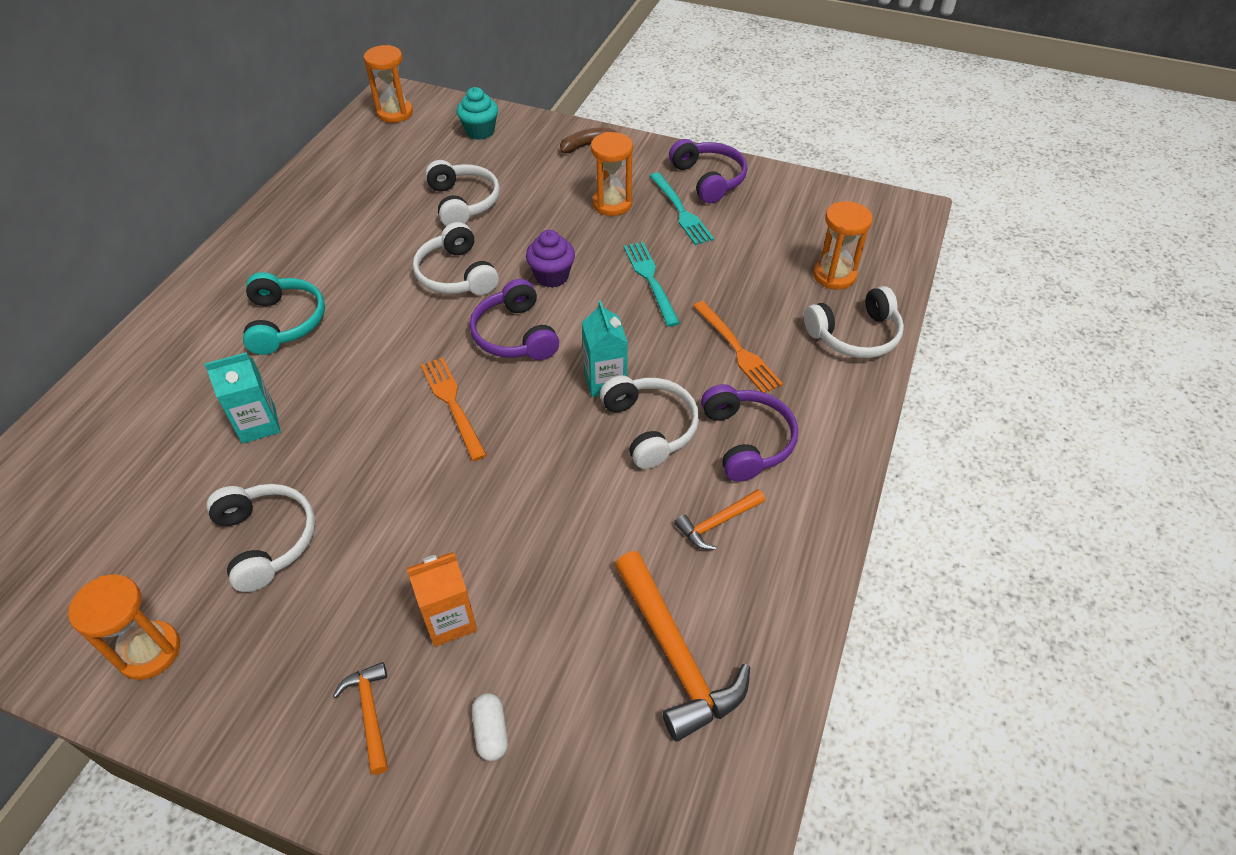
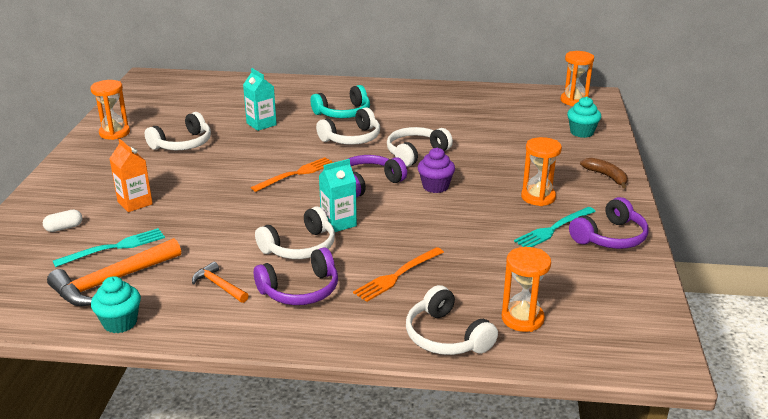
camera: 75 degrees right, 20 degrees down
(370, 713) = (78, 192): orange hammer -> none
(463, 202) = (493, 141): white headphones -> white headphones (351, 138)
(650, 279) = (457, 226): turquoise fork -> turquoise fork (115, 247)
(780, 644) = (120, 323): none -> turquoise cupcake

